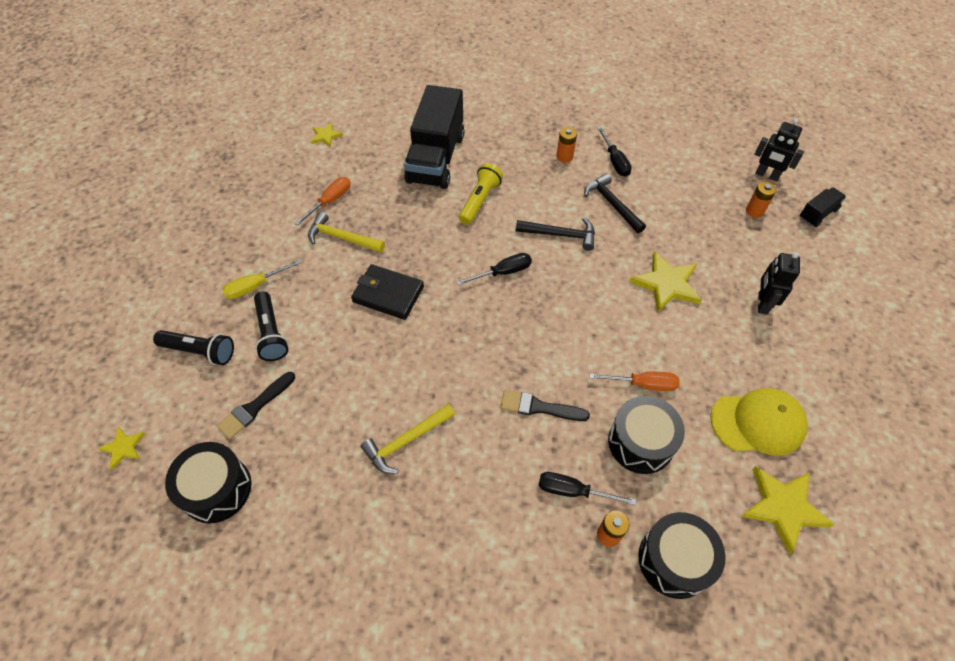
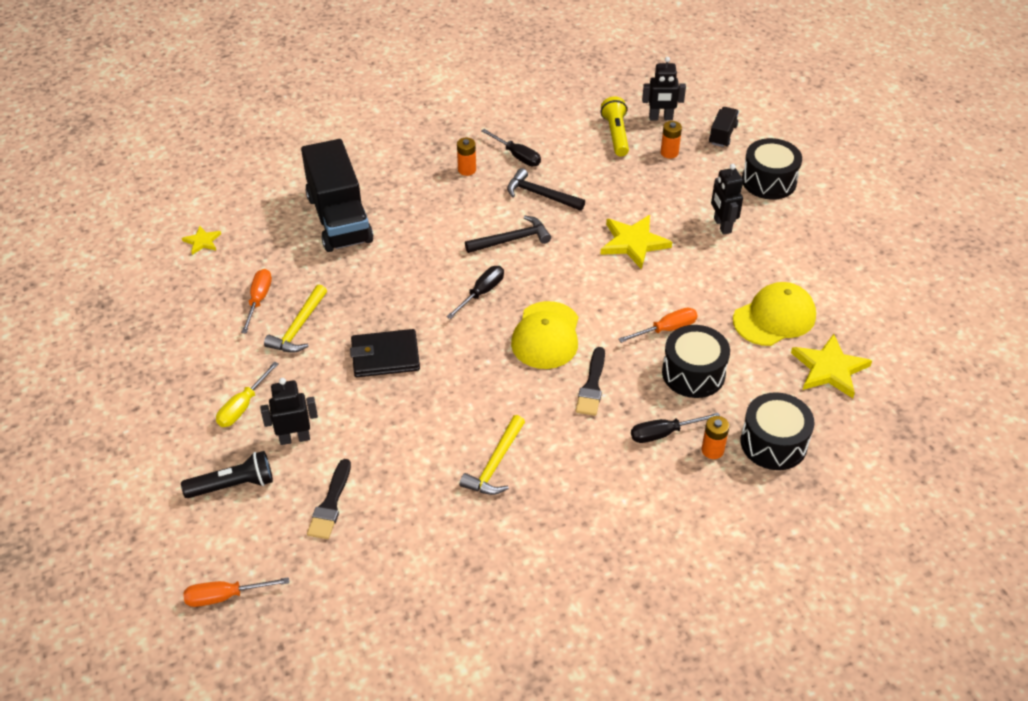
camera: 30 degrees left, 10 degrees down
(123, 448) = (225, 596): yellow star -> orange screwdriver
(216, 489) = (348, 582): black drum -> black drum (769, 181)
(271, 333) = (294, 438): black flashlight -> black robot
(342, 238) = (298, 327): yellow hammer -> yellow hammer turned 60 degrees counterclockwise
(480, 201) = (413, 240): yellow flashlight -> yellow flashlight (616, 134)
(530, 338) = (546, 335): none -> yellow cap
(539, 407) = (592, 386): black brush -> black brush turned 60 degrees counterclockwise

